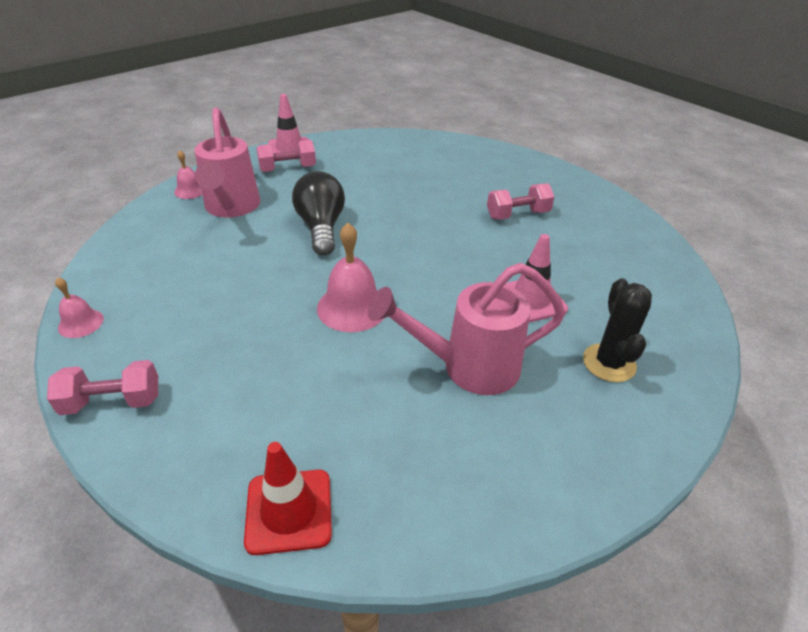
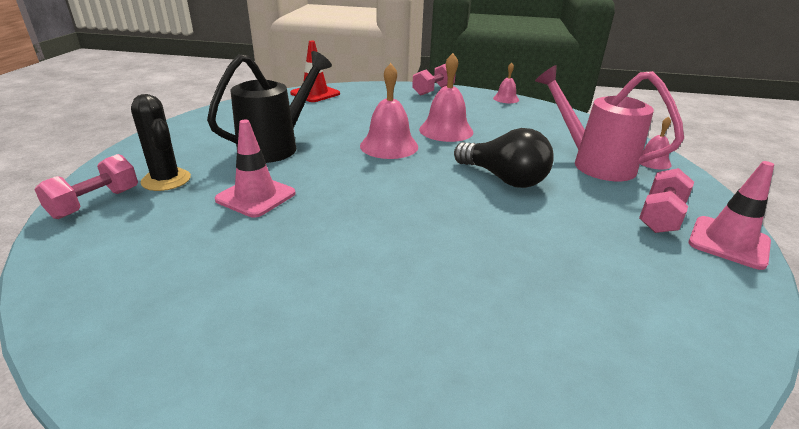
camera: 140 degrees right, 10 degrees down
(262, 301) = (446, 130): none -> pink bell
(467, 367) = (276, 146): pink watering can -> black watering can
(517, 215) = (338, 287): pink dumbbell -> pink dumbbell (95, 203)

